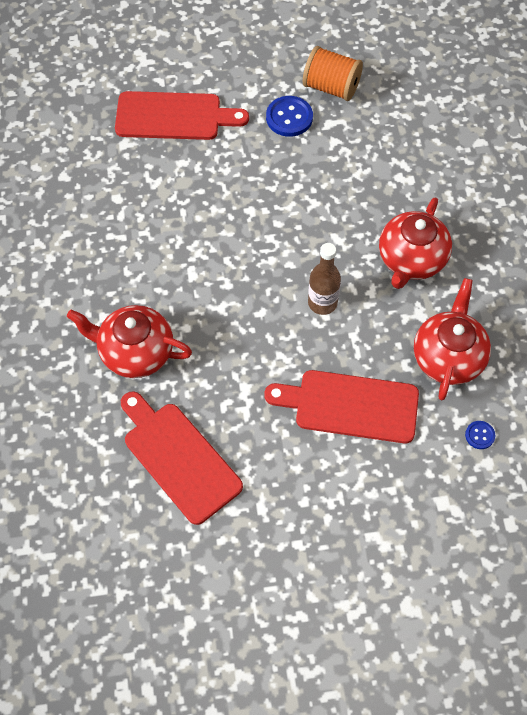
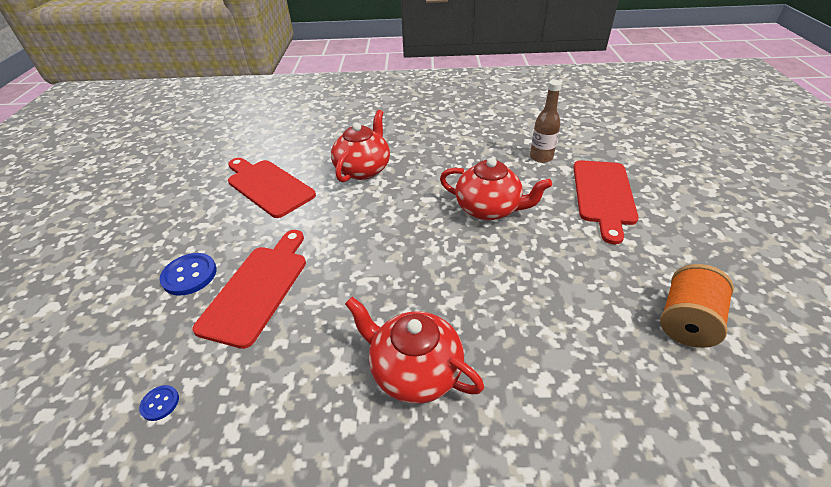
camera: 100 degrees right, 20 degrees down
(179, 458) = (268, 186): red cutting board -> red cutting board turned 105 degrees counterclockwise
(289, 117) = (623, 276): blue button -> blue button (189, 275)
(322, 303) = (376, 280): brown bottle -> brown bottle (541, 157)
(448, 357) = (271, 388): red teapot -> red teapot (489, 209)

